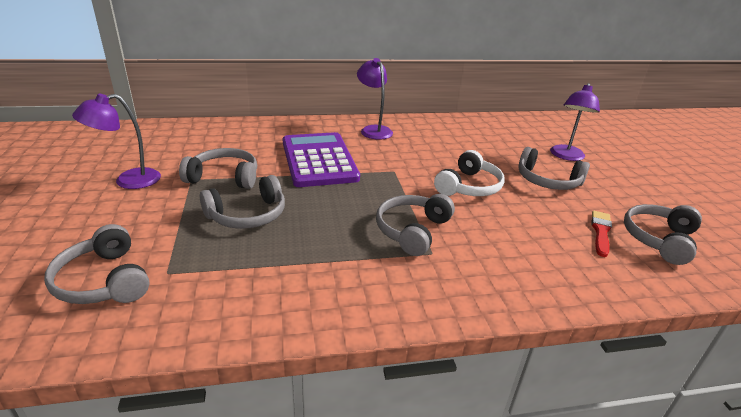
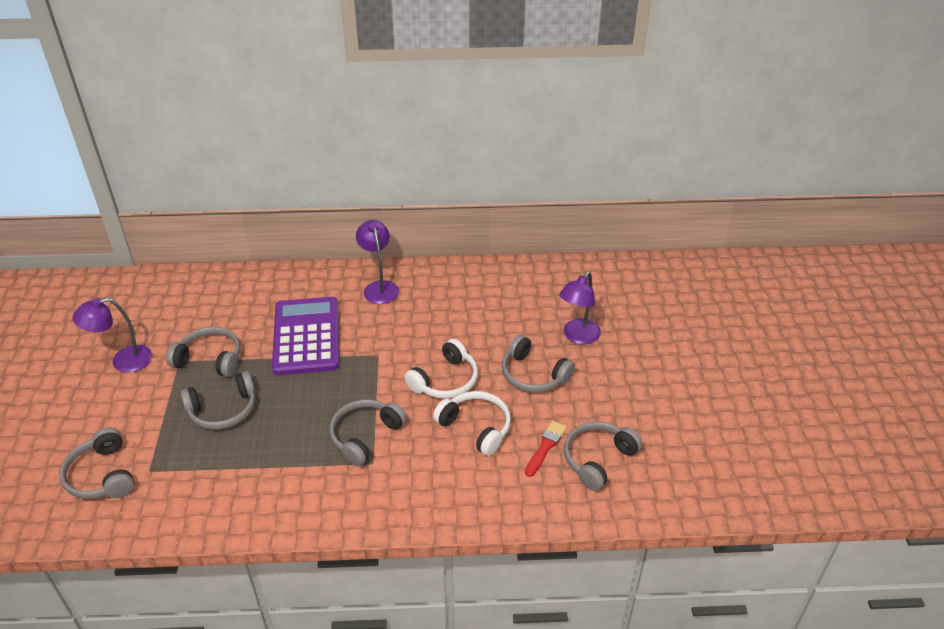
camera: 10 degrees right, 10 degrees up
(522, 219) = (476, 427): none -> white headphones

